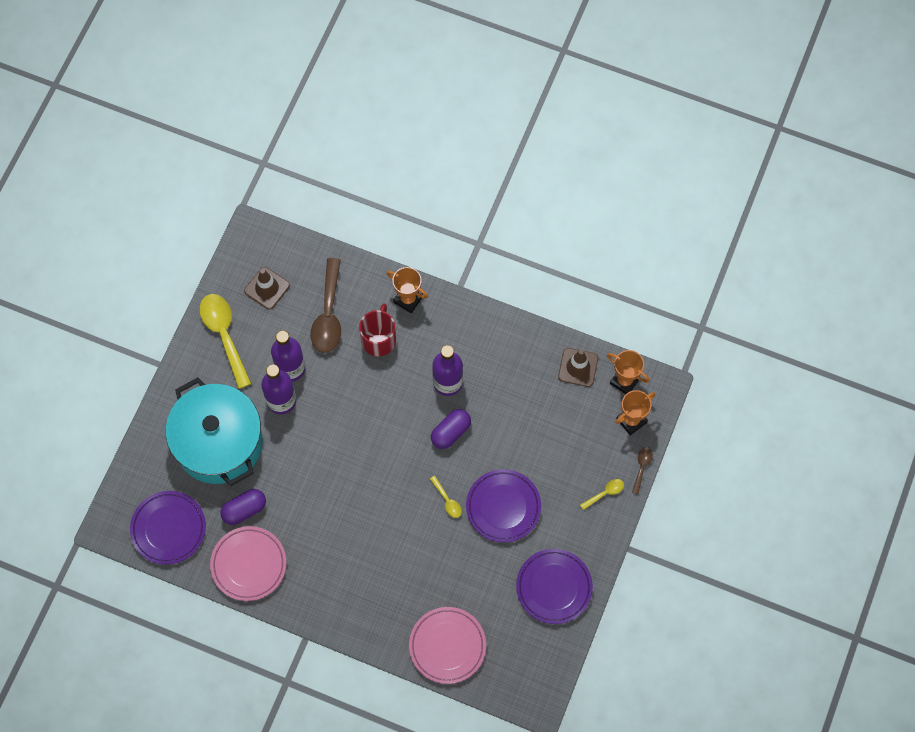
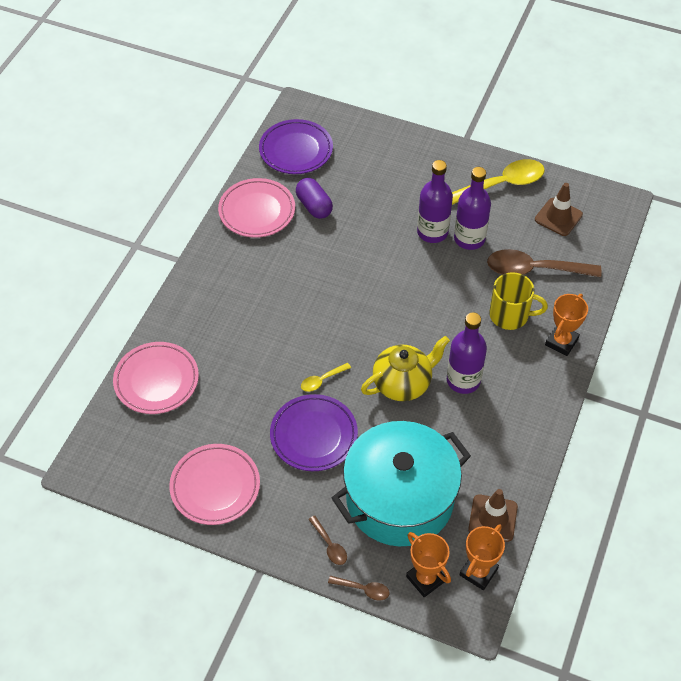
camera: 90 degrees right, 15 degrees down
(219, 442) = (385, 184): turquoise pot -> turquoise pot (400, 499)
(379, 339) = (510, 315): red mug -> yellow mug
(451, 432) = (403, 383): purple capsule -> yellow teapot
(554, 587) = (215, 486): purple plate -> pink plate
(605, 493) = (330, 545): yellow spoon -> brown spoon

